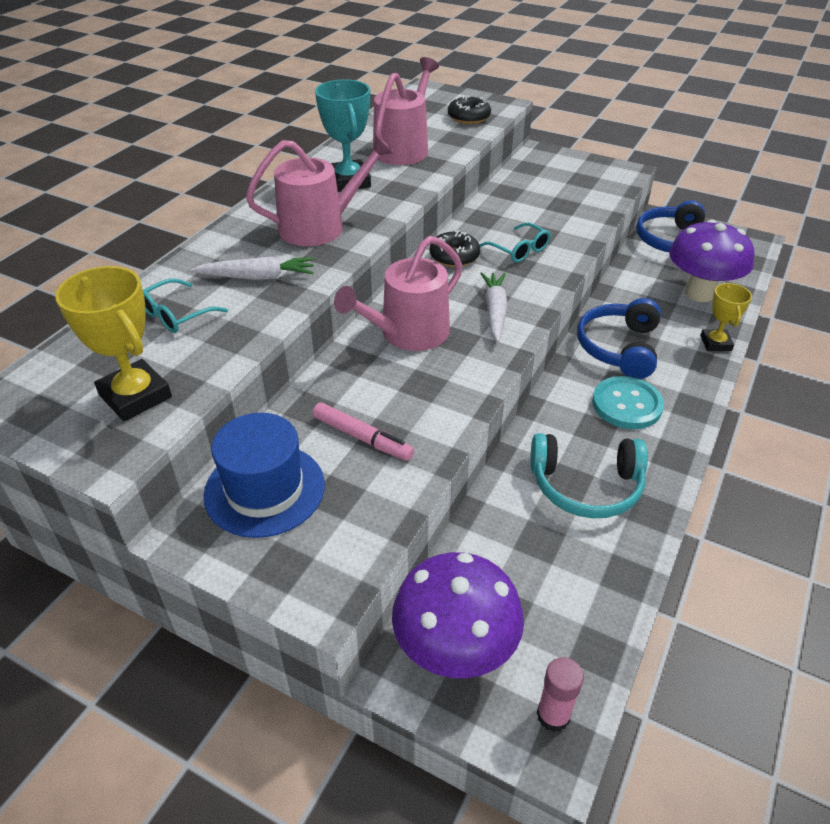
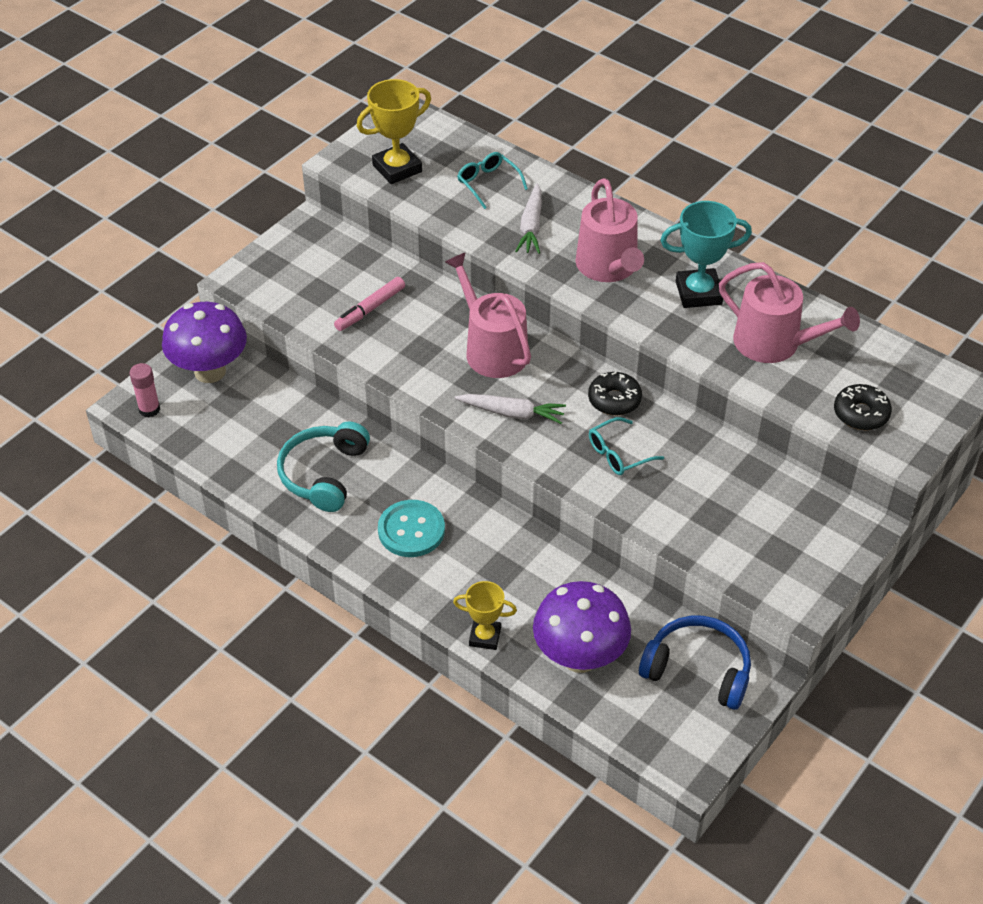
camera: 100 degrees right, 5 degrees up
(264, 489) = (335, 257): blue hat -> none
(618, 347) = (496, 549): blue headphones -> none

